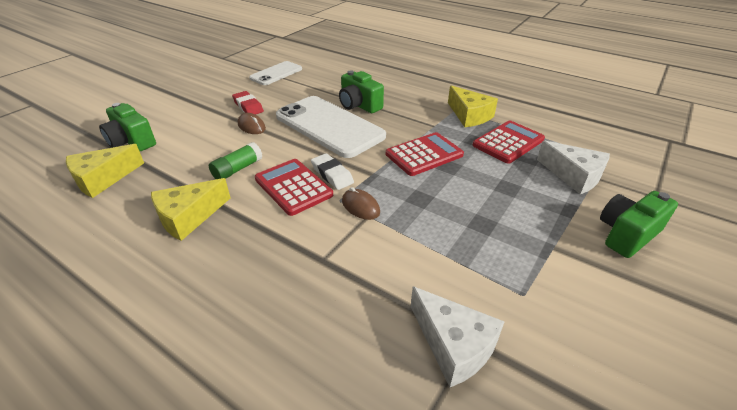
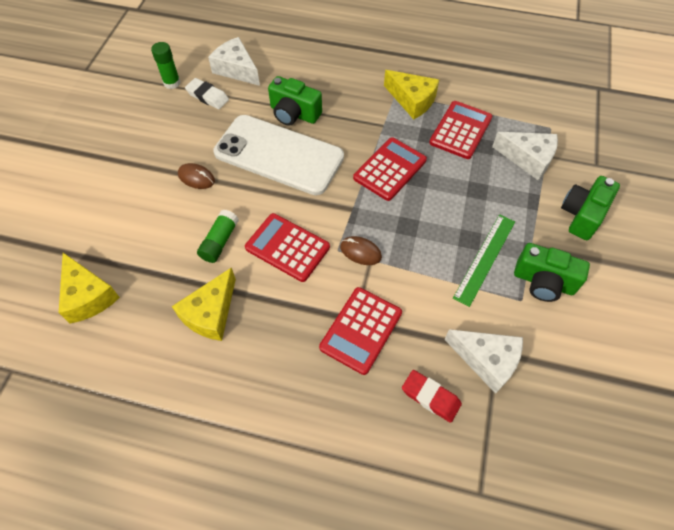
camera: 20 degrees left, 20 degrees up
(103, 179) = (88, 296): yellow cheese -> yellow cheese turned 60 degrees counterclockwise
(132, 141) = (78, 237): green camera -> green camera (543, 282)
(248, 106) = (173, 148): red eraser -> red eraser (430, 397)
(276, 73) = (172, 83): white phone -> green glue stick
(321, 271) = (361, 330): none -> red calculator
(330, 75) = (236, 69): none -> white cheese
(332, 175) = (316, 221): white eraser -> white eraser (207, 96)
(493, 244) = (485, 258): none -> green ruler

